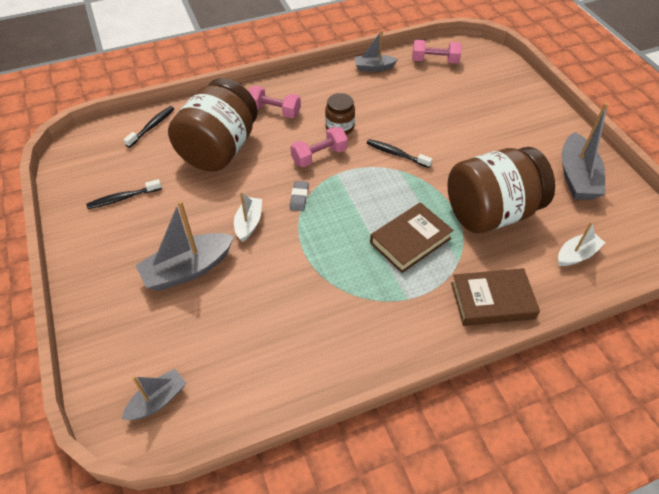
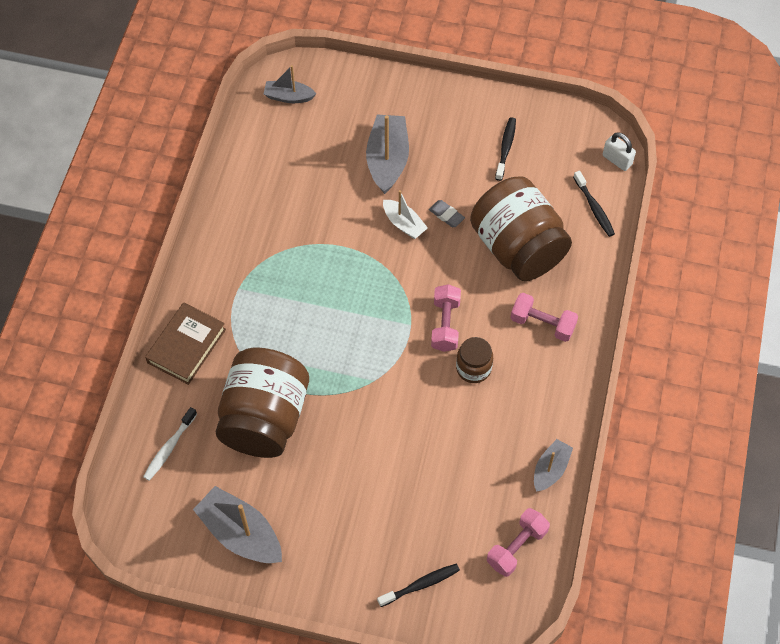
camera: 125 degrees right, 10 degrees up
(96, 133) = (617, 160): none -> white padlock
(158, 400) = (288, 97): grey boat -> grey boat turned 105 degrees clockwise
(274, 111) = (542, 324): pink dumbbell -> pink dumbbell turned 60 degrees clockwise
(299, 198) = (404, 277): grey eraser -> grey eraser (446, 215)
(396, 154) = (397, 393): black toothbrush -> black toothbrush (421, 584)
(410, 240) = (288, 330): brown book -> none
(576, 254) = (169, 448): white boat -> white toothbrush

